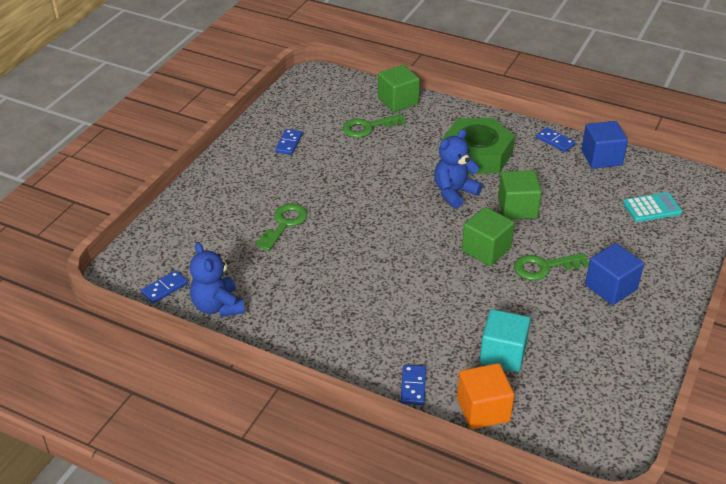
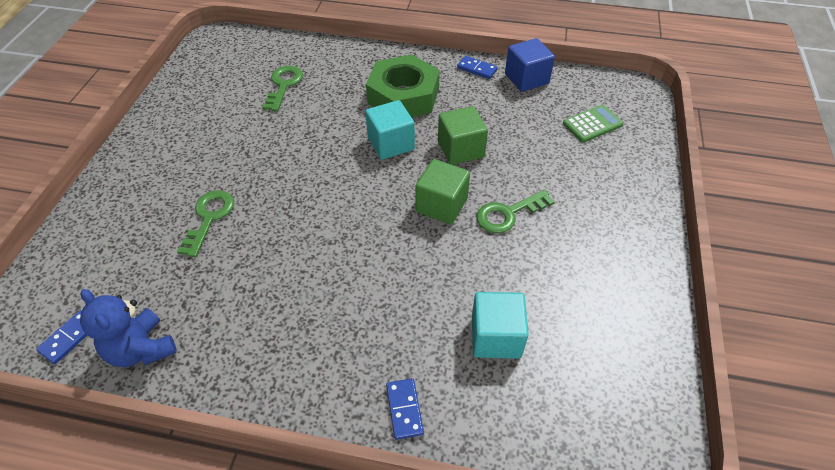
camera: 15 degrees left, 10 degrees up
(289, 143) = (200, 118): blue domino -> none
(368, 127) = (283, 85): green key -> green key turned 135 degrees clockwise
(398, 101) = (309, 52): green cube -> none
(454, 192) = (391, 143): blue teddy bear -> turquoise cube
(483, 409) = (495, 423): orange cube -> none
(611, 287) = (583, 224): blue cube -> none
(652, 208) = (592, 124): turquoise calculator -> green calculator

